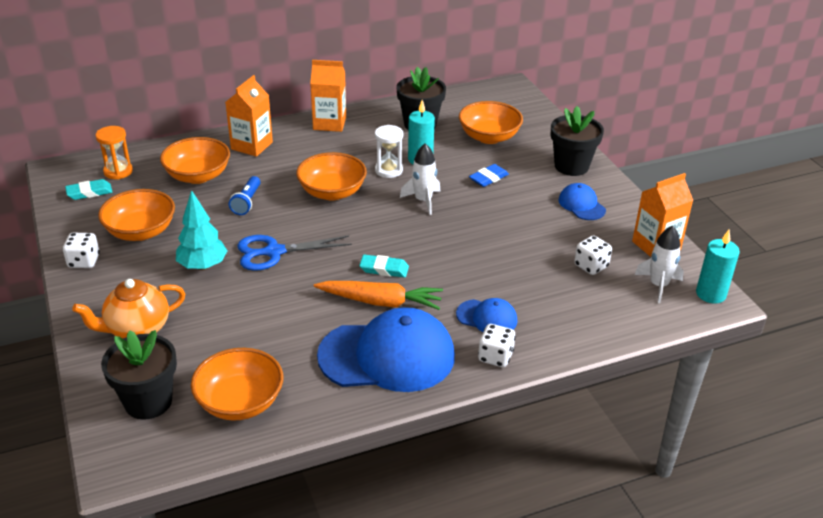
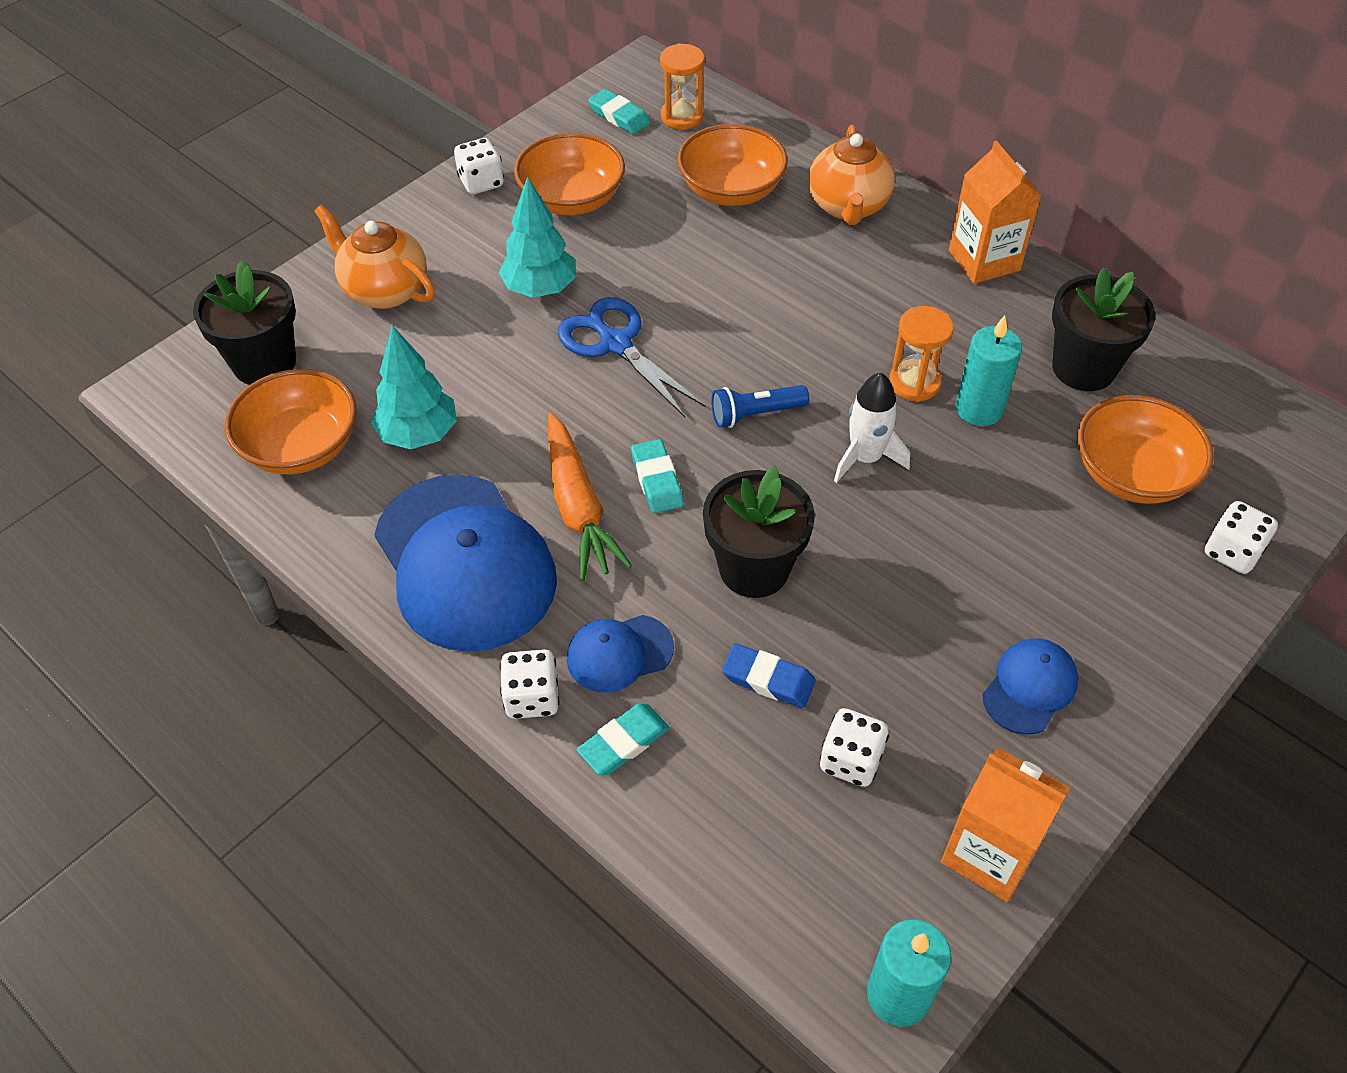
camera: 65 degrees right, 15 degrees up
(247, 202) = (708, 265): blue flashlight -> blue flashlight (755, 414)
(252, 146) = (848, 207): orange carton -> orange teapot
(275, 347) = (419, 434): none -> turquoise tree
(332, 192) = (802, 342): orange bowl -> none
(388, 170) = (914, 383): white hourglass -> orange hourglass
(487, 317) = (619, 653): blue cap -> blue cap turned 75 degrees clockwise
(488, 178) = (1000, 520): blue eraser -> blue eraser (768, 679)
(541, 333) = (623, 742): none -> turquoise eraser
(546, 131) = (1231, 552): none -> white dice
(571, 166) = (1145, 631): black flower pot -> black flower pot (754, 568)
(658, 285) = (865, 891): white rocket -> none

